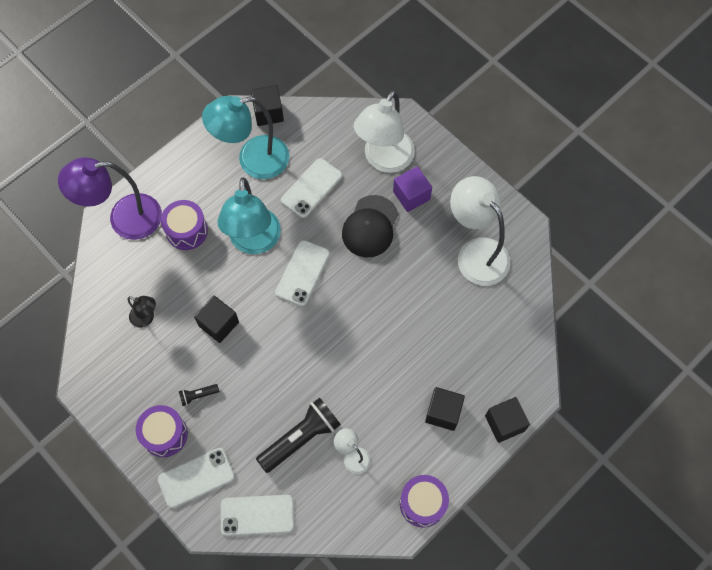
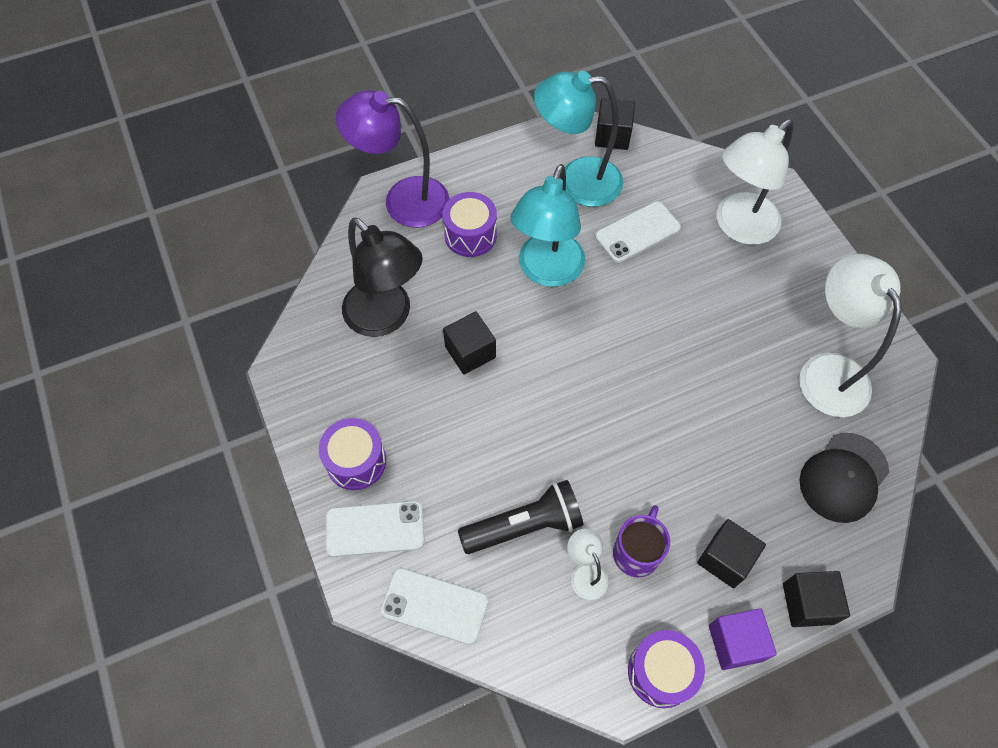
camera: 20 degrees right, 5 degrees down
(146, 318) = (386, 317): black lamp -> black lamp, size x2.14
(198, 395) = (414, 428): black flashlight -> none
(302, 273) = (594, 326): white phone -> none
(370, 226) = (697, 297): black cap -> black cap (843, 477)
(383, 429) = (637, 552): none -> purple mug
(411, 195) = (761, 277): purple cube -> purple cube (735, 643)

